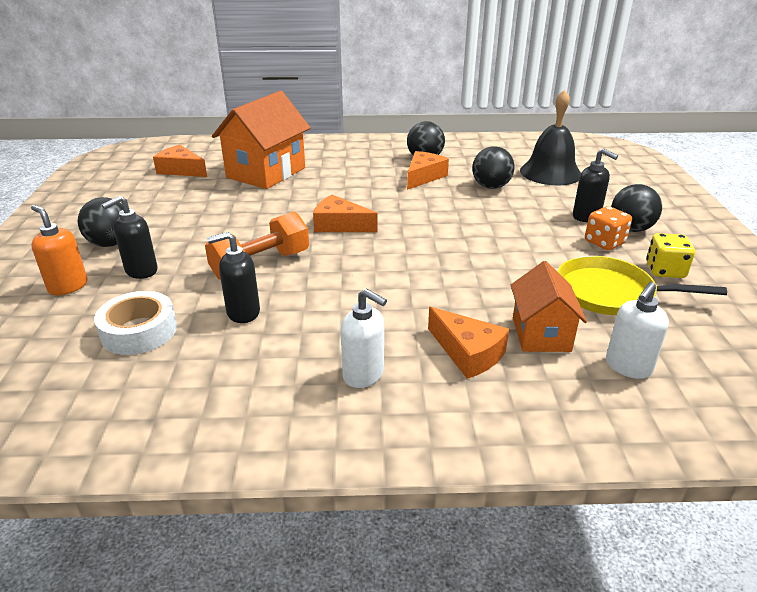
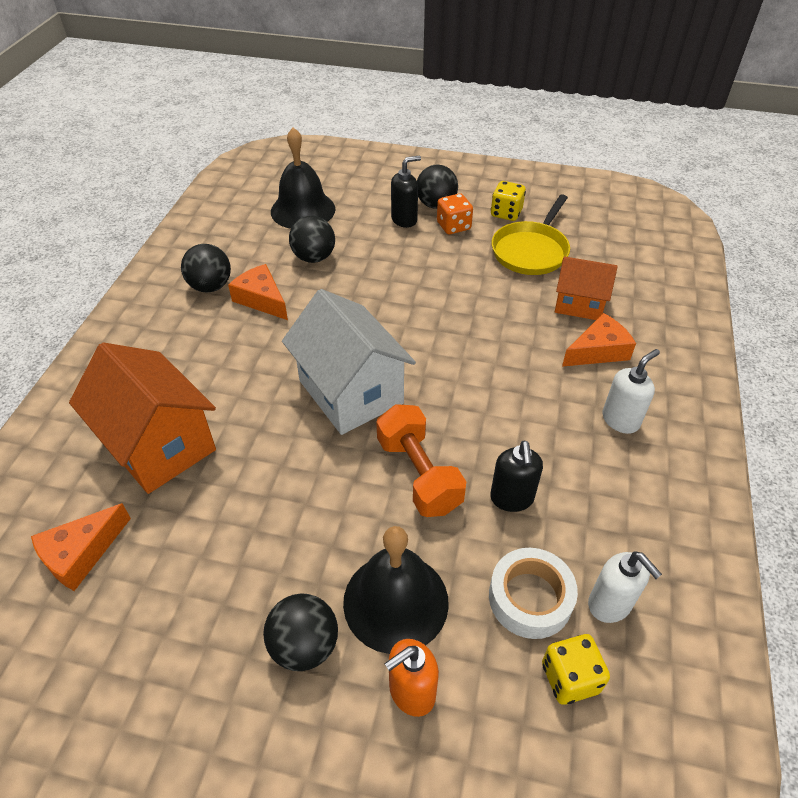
camera: 75 degrees left, 15 degrees up
(61, 357) = (570, 678): none -> yellow dice
(141, 271) = (395, 601): black soap dispenser -> black bell
(339, 225) = (350, 392): orange cheese -> white house
(628, 367) = (623, 276): white soap dispenser -> white soap dispenser (610, 604)

